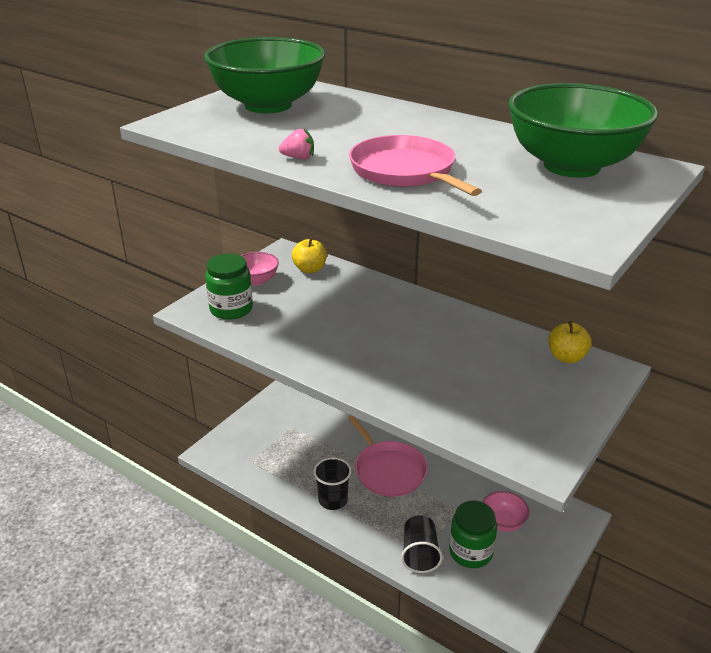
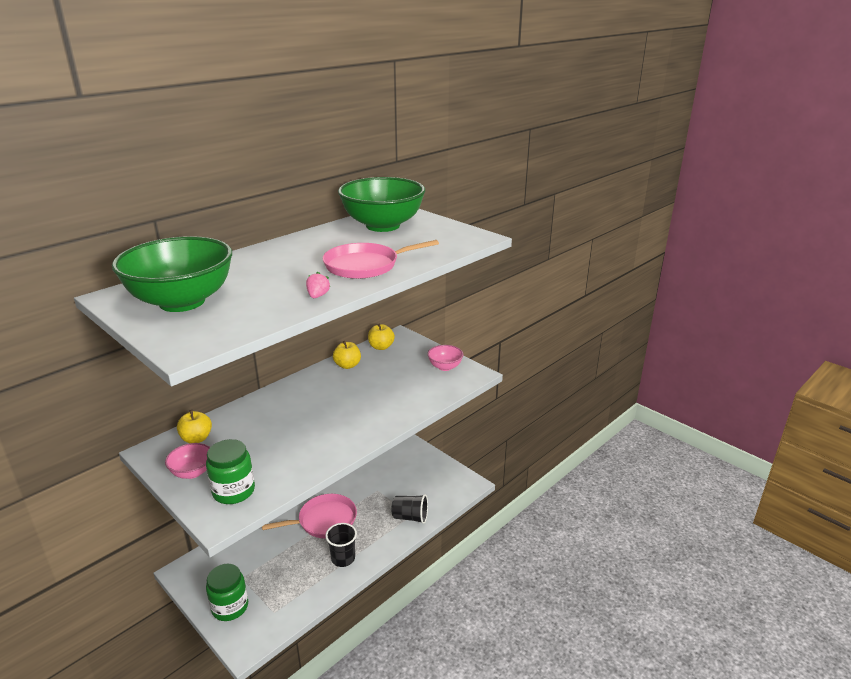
camera: 80 degrees left, 5 degrees down
(470, 552) = (415, 492): green jar -> green jar (230, 607)
(499, 336) = (347, 365): none -> yellow apple
(503, 523) = (395, 472): pink bowl -> pink bowl (445, 367)

